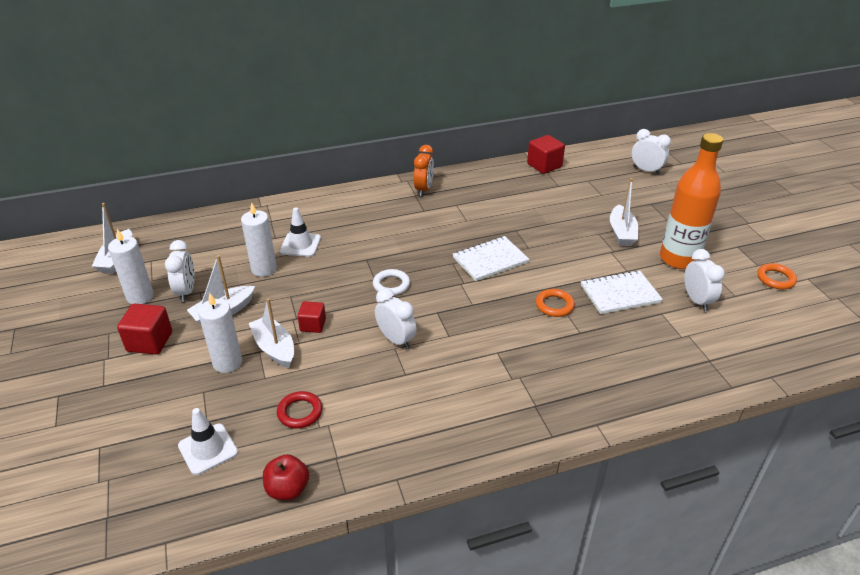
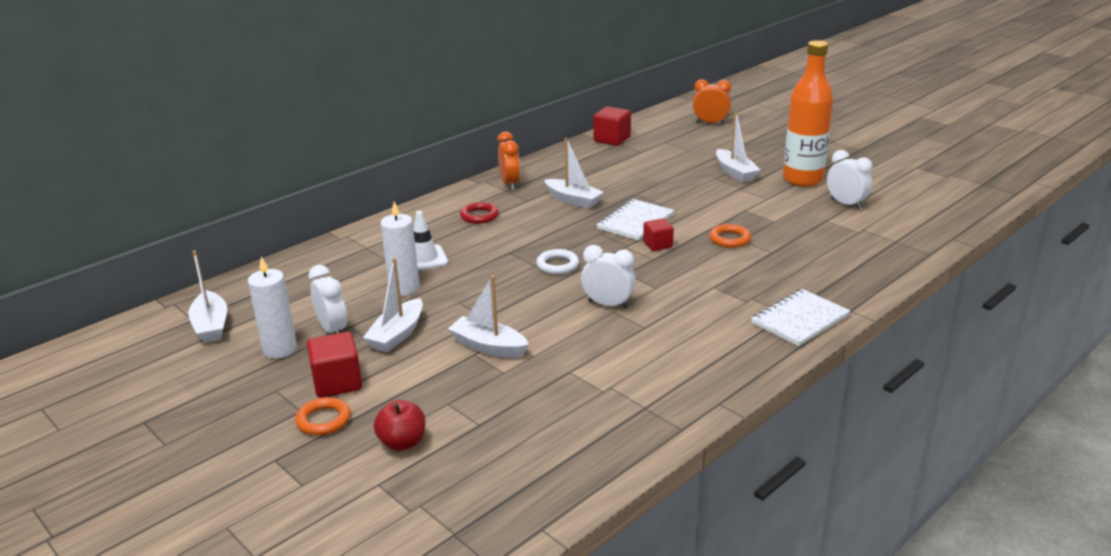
camera: 25 degrees left, 10 degrees down
(208, 449) = (505, 444): white traffic cone -> none
(227, 362) = (449, 373): white candle -> none
(288, 489) = (623, 446): red apple -> red apple (402, 443)
(300, 412) = (571, 386): red ring -> red ring (479, 216)
(313, 325) = (510, 317): red cube -> red cube (657, 245)
(458, 221) = (573, 200): none -> white boat
(620, 294) = (778, 216): white notebook -> white notebook (800, 319)
(646, 170) = (710, 123): white clock -> orange clock
(775, 279) = (893, 173): orange ring -> orange ring (323, 420)

